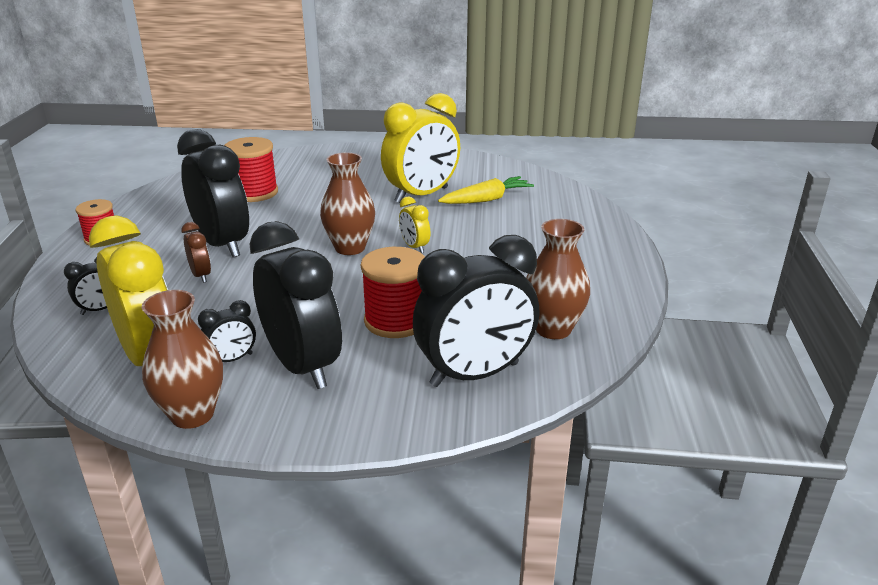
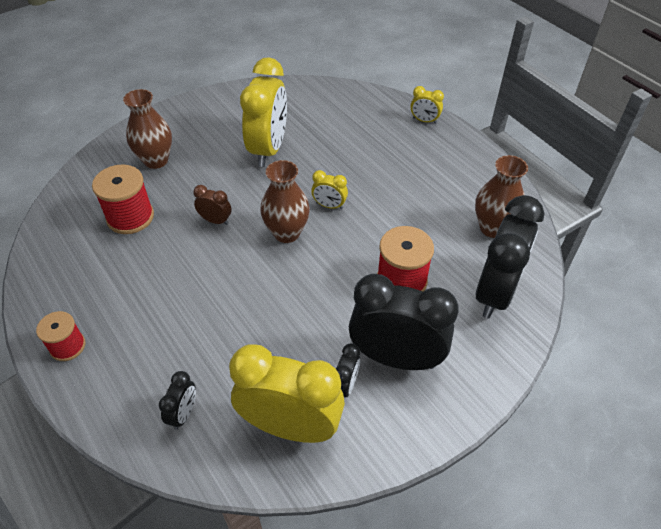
camera: 40 degrees left, 20 degrees up
(192, 414) = (384, 446): brown vase -> brown vase (156, 160)
(201, 275) = (214, 329): brown clock -> brown clock (215, 220)
(222, 244) = (185, 288): black clock -> none
(486, 199) = (319, 130): yellow carrot -> none
(605, 229) = (424, 120): none -> yellow clock

